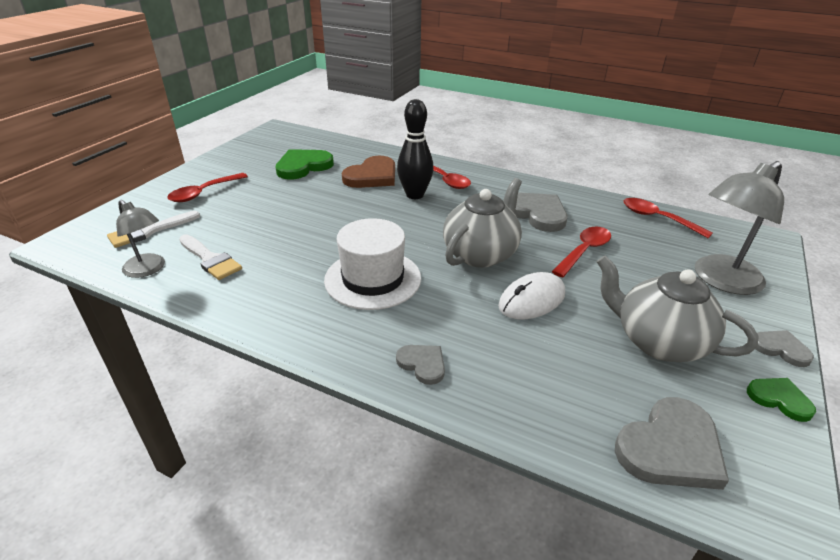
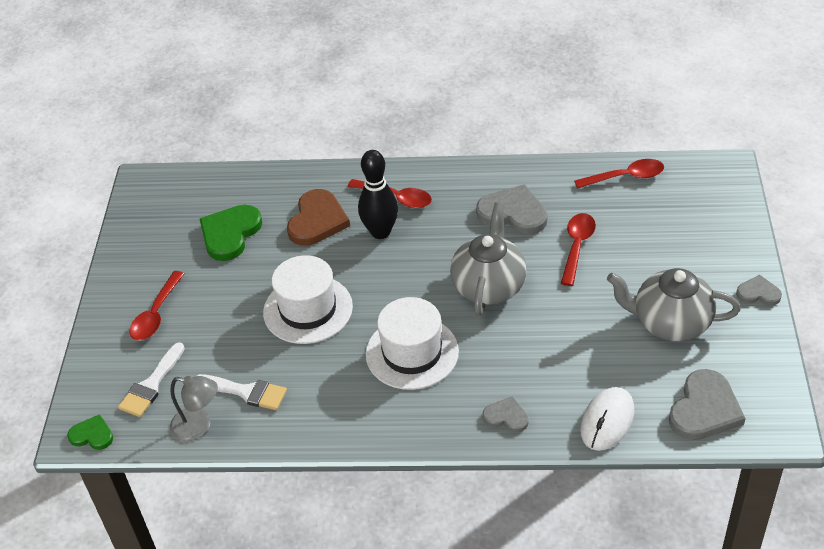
camera: 20 degrees left, 10 degrees up
(314, 223) = (308, 309): none -> white hat
(532, 300) = (558, 320): white mouse -> white mouse (607, 421)
(657, 218) = (626, 177): red spoon -> red spoon turned 150 degrees clockwise
(720, 280) = (699, 237): grey lamp -> none
(779, 399) = (765, 340): green heart -> green heart (92, 435)

